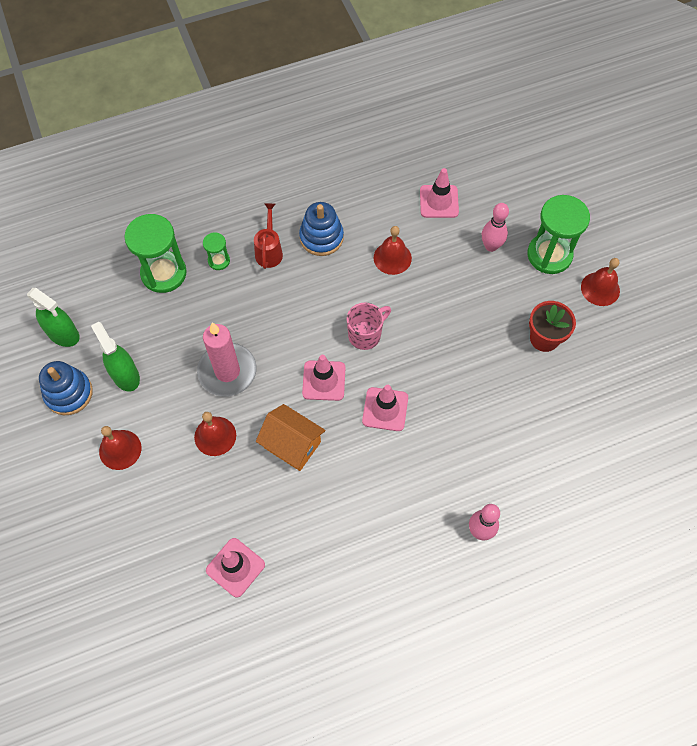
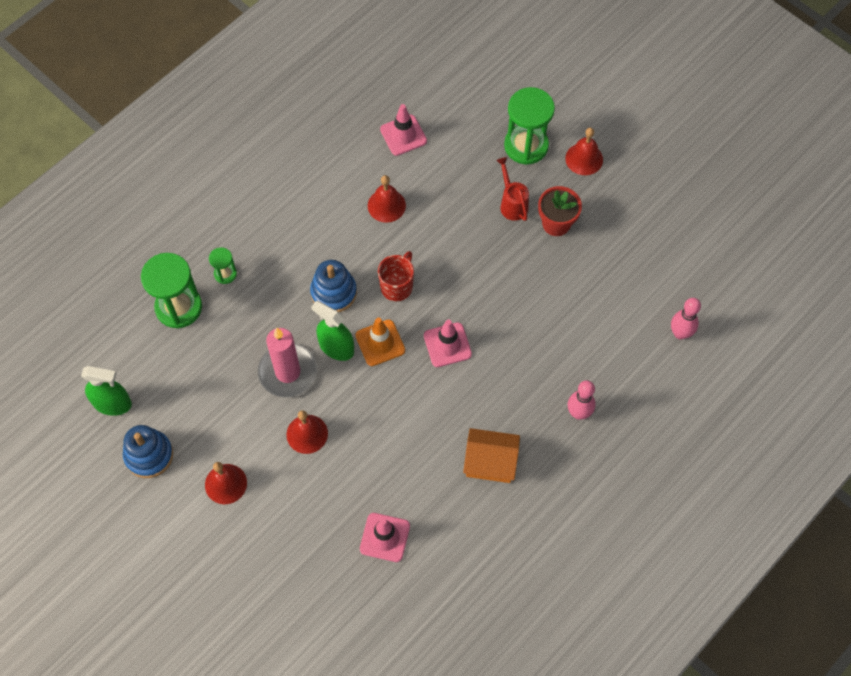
camera: 25 degrees left, 0 degrees up
(125, 375) = (194, 416): green spray bottle -> green spray bottle (336, 347)
(269, 251) = (268, 245): red watering can -> red watering can (512, 204)
(292, 444) = (380, 411): orange house -> orange house (490, 462)
(321, 237) = (311, 213): blue stacking toy -> blue stacking toy (333, 292)
(324, 380) = (380, 343): pink traffic cone -> orange traffic cone
(365, 335) = (397, 286): pink mug -> red mug
(491, 246) = (470, 158): pink bowling pin -> pink bowling pin (680, 333)

